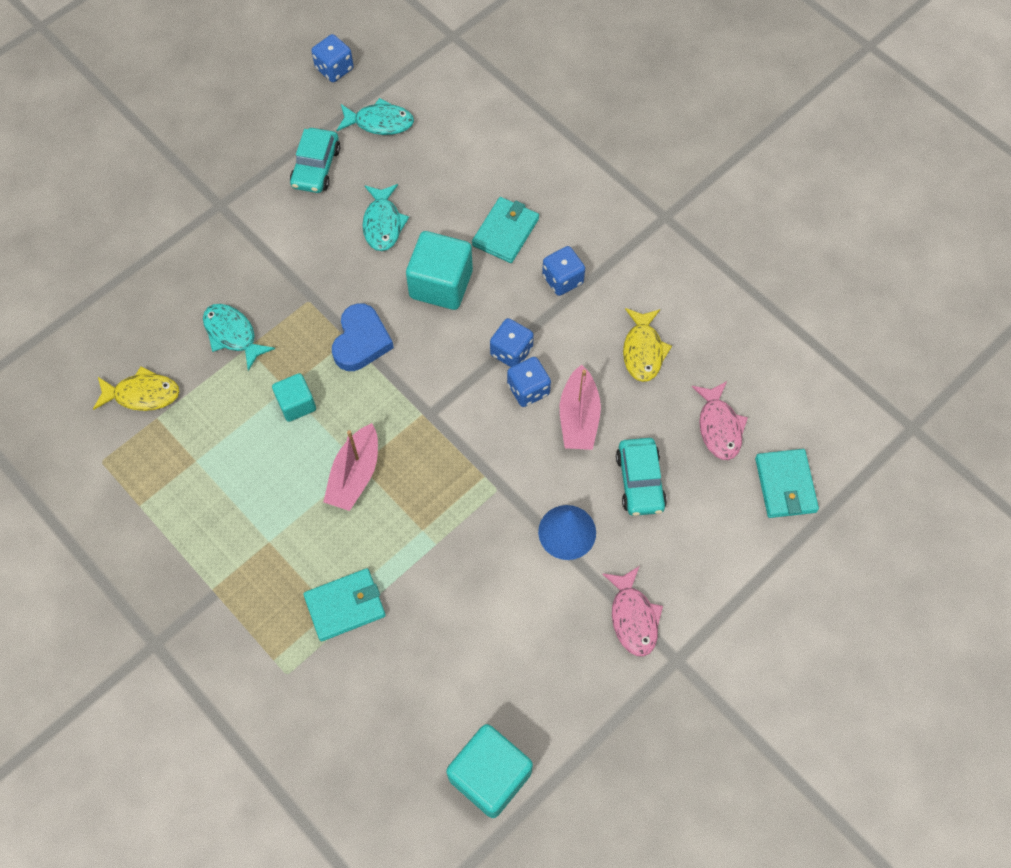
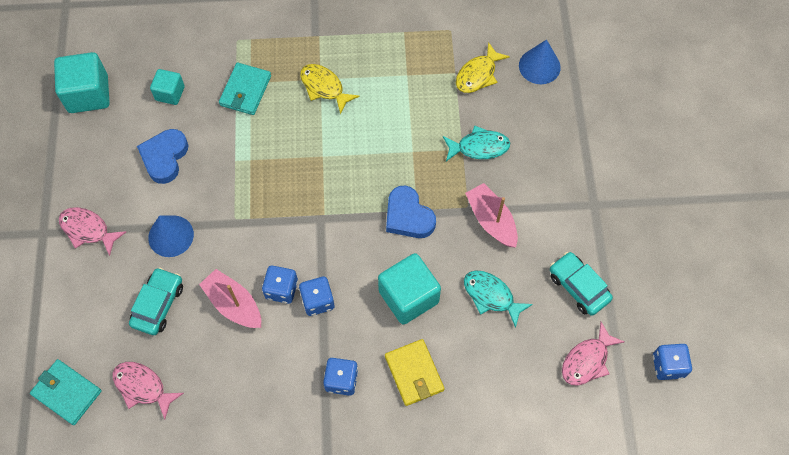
camera: 130 degrees right, 0 degrees up
(87, 346) = (539, 66): none -> blue cone
(296, 404) = (396, 150): turquoise cube -> turquoise cube (170, 93)
(355, 475) = (319, 149): pink boat -> pink boat (491, 220)
(379, 122) = (587, 360): turquoise fish -> pink fish
(492, 617) = (164, 157): none -> blue heart
(505, 232) = (414, 373): turquoise wallet -> yellow wallet
(640, 481) = (158, 305): turquoise car -> turquoise car turned 75 degrees clockwise
(643, 351) = (240, 387): yellow fish -> yellow fish (324, 87)

